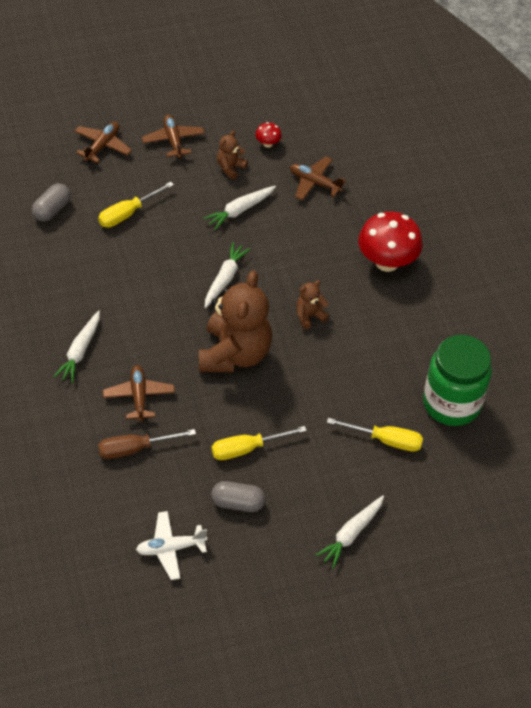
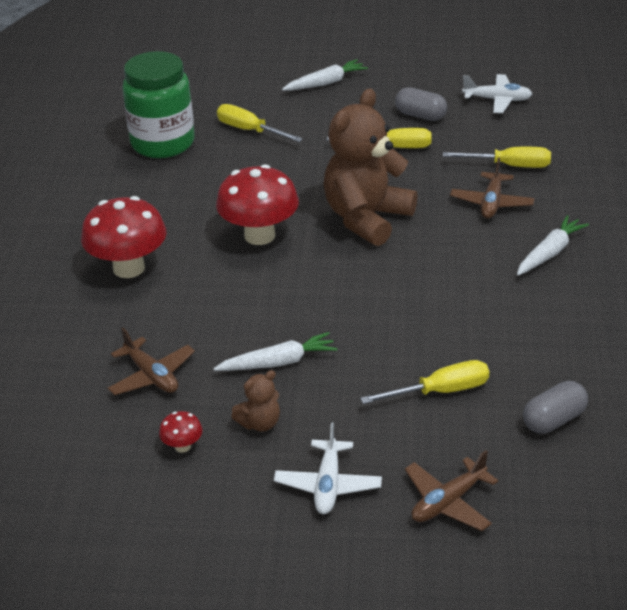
camera: 155 degrees left, 15 degrees down
(135, 449) = (509, 166): brown screwdriver -> yellow screwdriver
(173, 140) = (328, 485): brown plane -> white plane
(225, 279) = (341, 289): white carrot -> none
(309, 316) = (259, 235): brown teddy bear -> red mushroom

